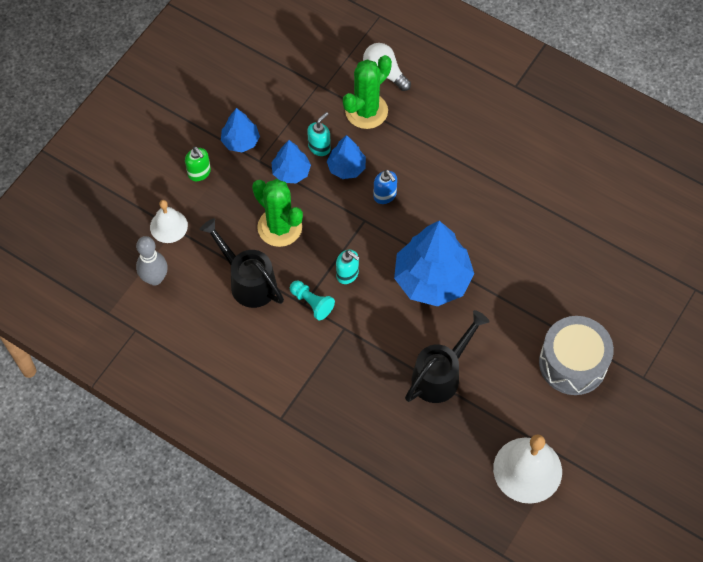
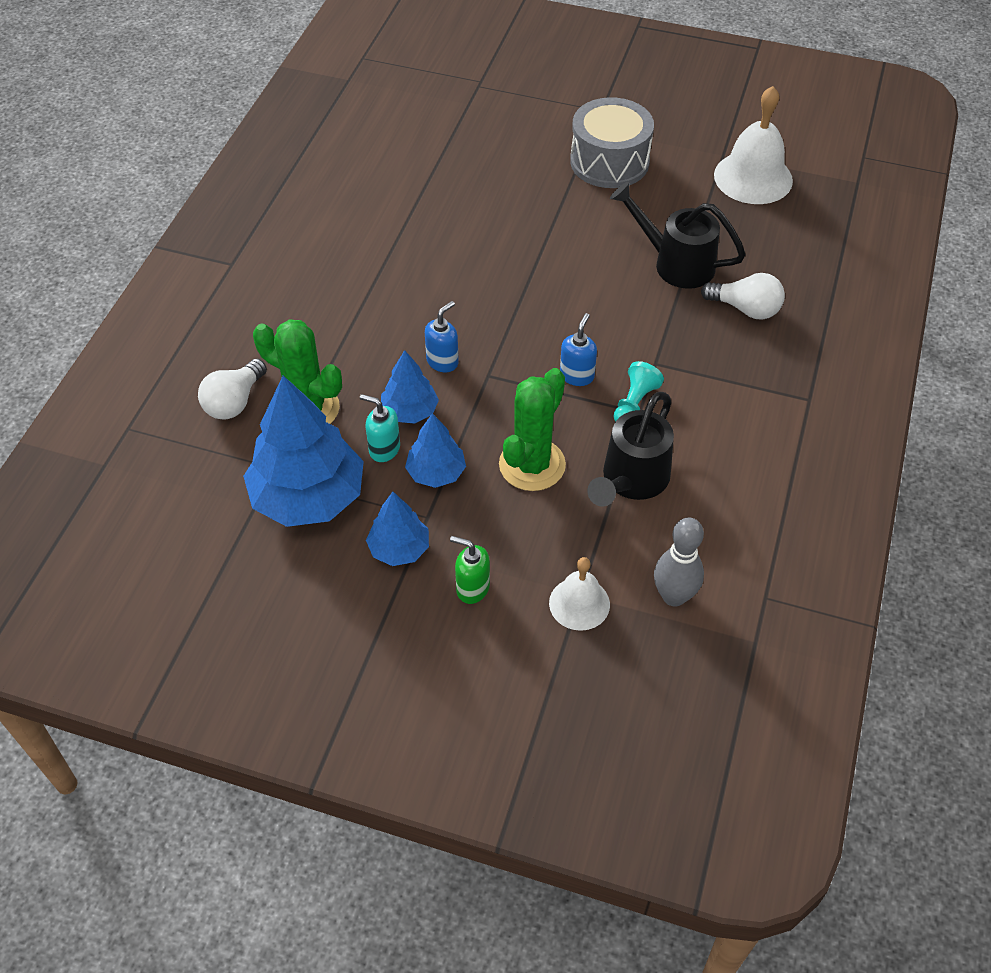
camera: 105 degrees left, 10 degrees down
(199, 173) = (472, 588): green soap dispenser -> green soap dispenser turned 105 degrees counterclockwise
(347, 274) = (577, 376): turquoise soap dispenser -> blue soap dispenser
(379, 408) = (745, 309): none -> white light bulb
(432, 279) = (551, 293): blue tree -> blue tree (308, 496)

